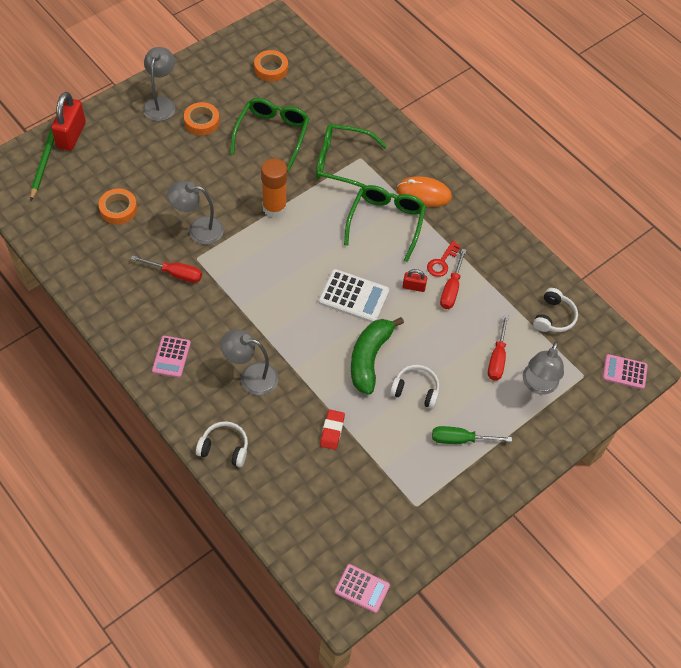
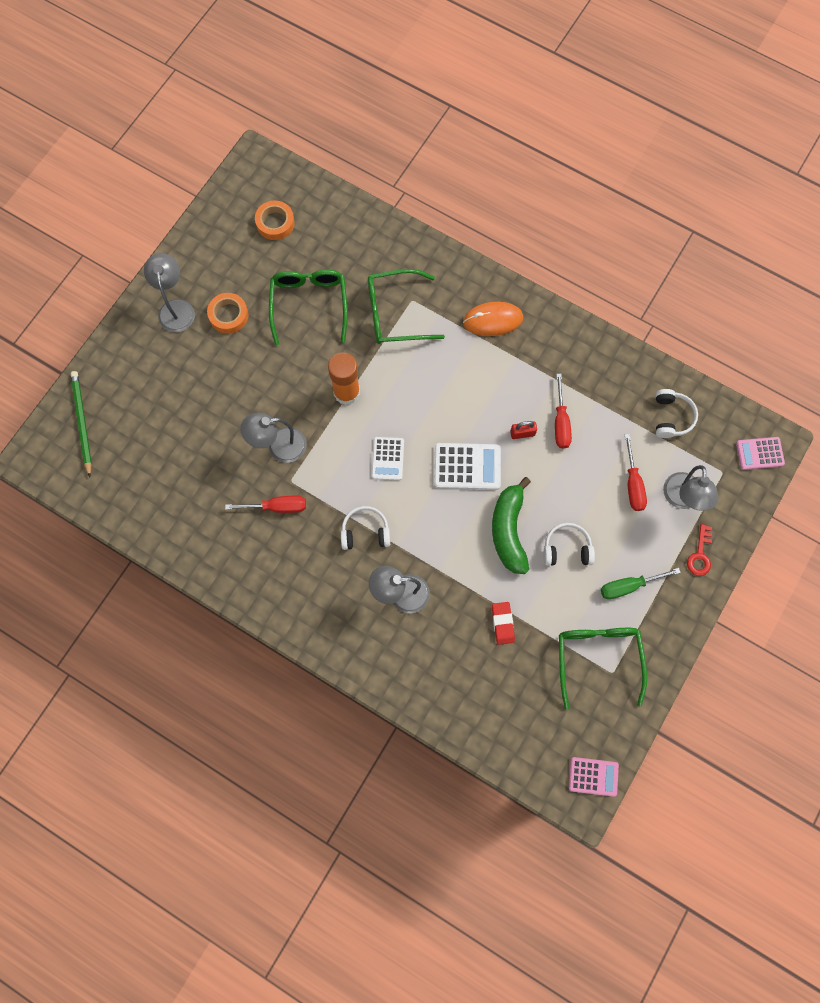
camera: 15 degrees left, 15 degrees up
(71, 135) = (97, 381): red padlock -> none
(118, 209) = (186, 453): orange tape -> none
(171, 357) = (312, 602): pink calculator -> none
(224, 448) = (405, 681): white headphones -> white headphones (365, 532)
(287, 268) = (388, 459): none -> white calculator
(386, 223) = (467, 369): green glasses -> green glasses (598, 659)
(442, 262) = (540, 395): red key -> red key (700, 554)

